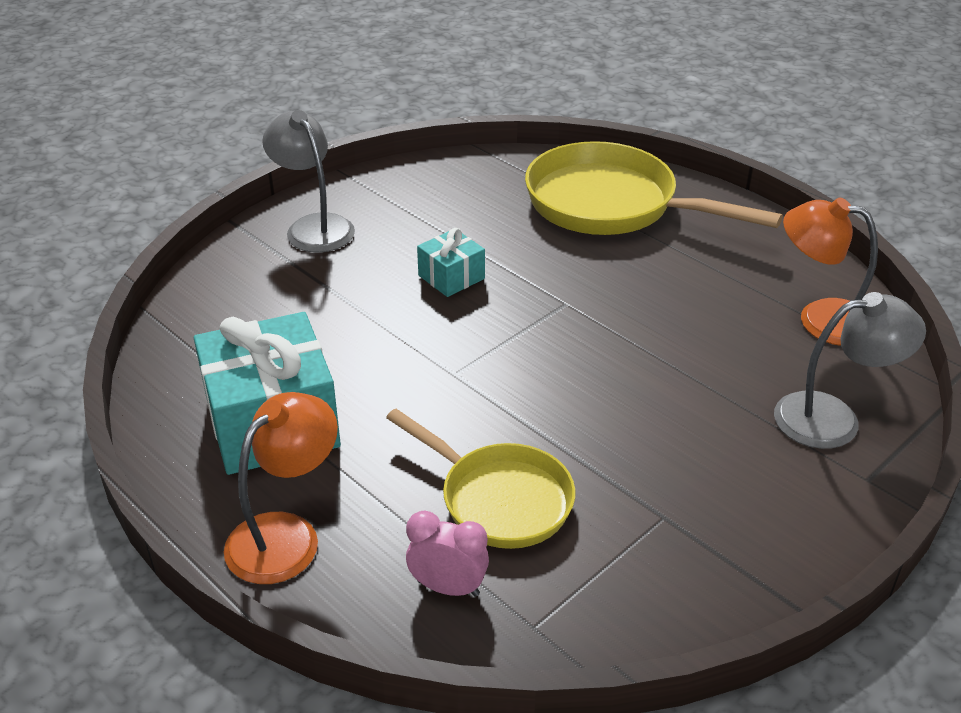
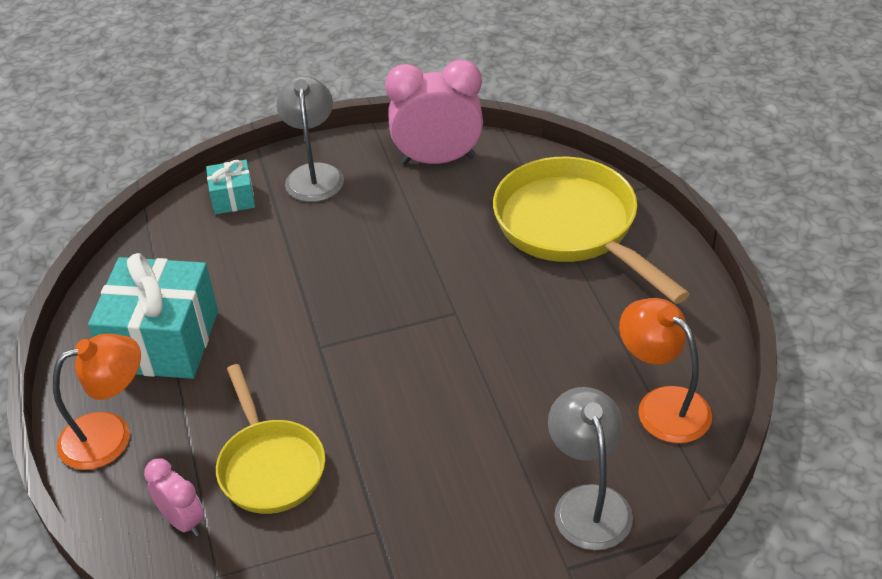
camera: 30 degrees right, 5 degrees up
(433, 183) = (437, 160): none -> pink clock
(451, 277) = (383, 257): turquoise gift -> turquoise gift (233, 198)
(833, 418) = (588, 503): grey lamp -> grey lamp turned 120 degrees counterclockwise

